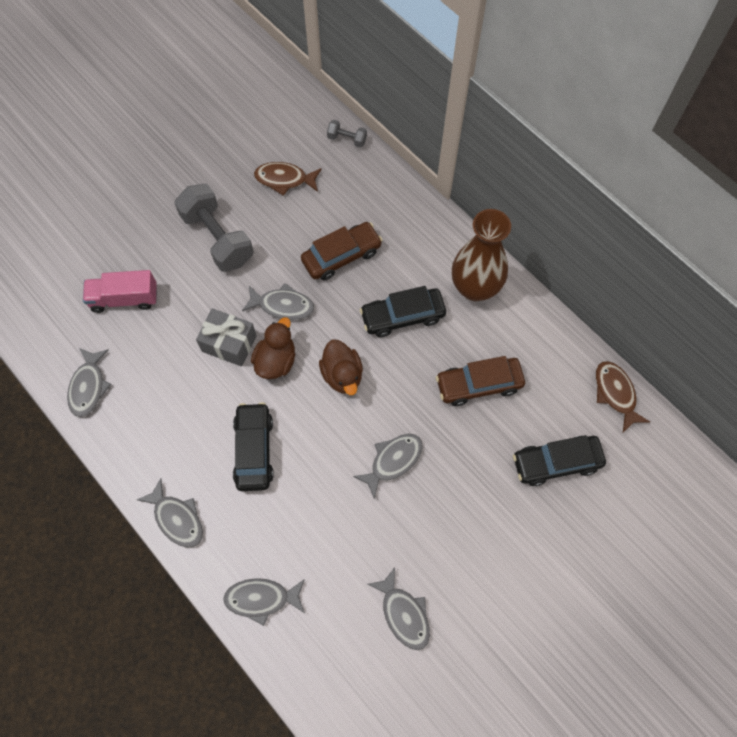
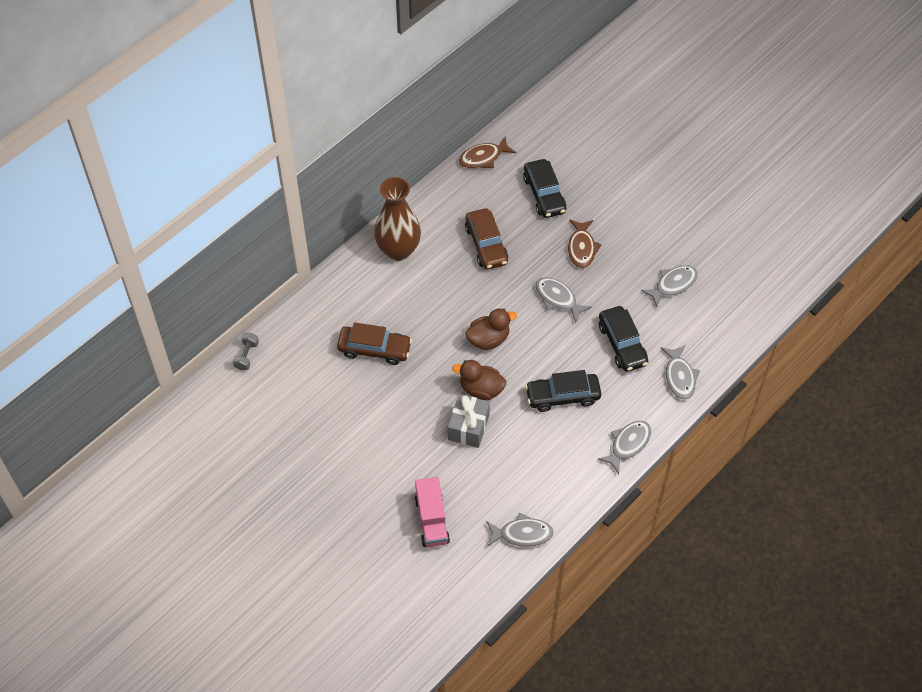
camera: 95 degrees left, 10 degrees down
(217, 238) = (362, 451): grey dumbbell -> none
(282, 305) = (427, 390): grey fish -> none
(284, 179) = (294, 403): brown fish -> brown fish (581, 248)
(341, 256) = (374, 349): brown car -> brown car turned 135 degrees clockwise
(402, 316) = (430, 300): black car -> black car (622, 344)

